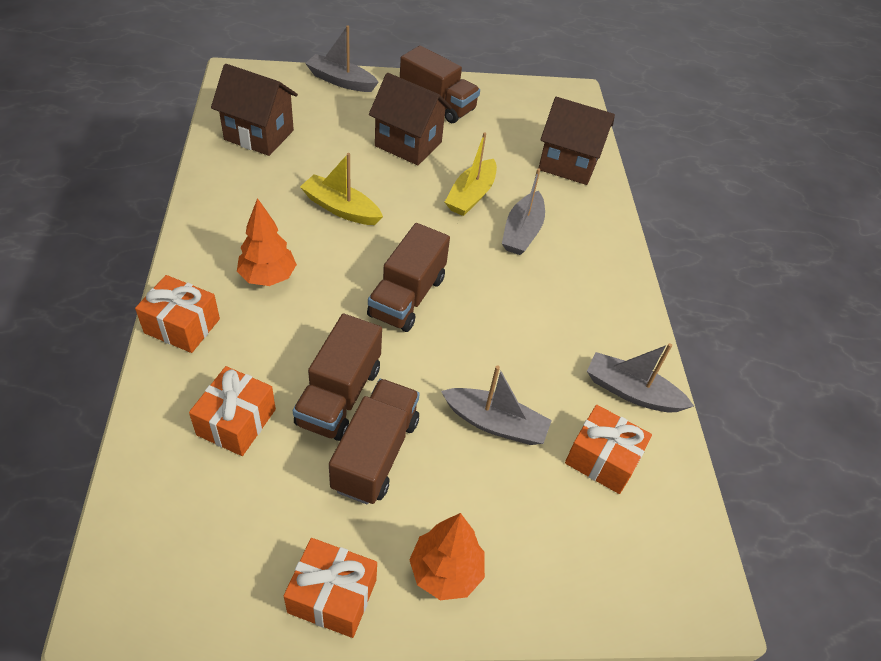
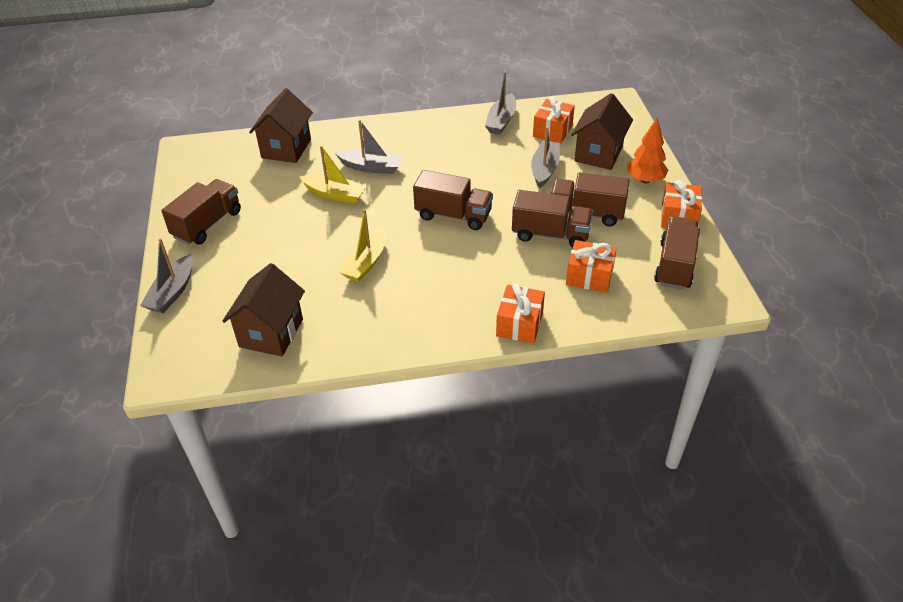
camera: 90 degrees left, 5 degrees down
(217, 547) = (674, 265): none -> brown truck
(268, 277) = (455, 288): orange tree -> none
(408, 144) = (272, 235): brown house -> brown house (598, 154)

